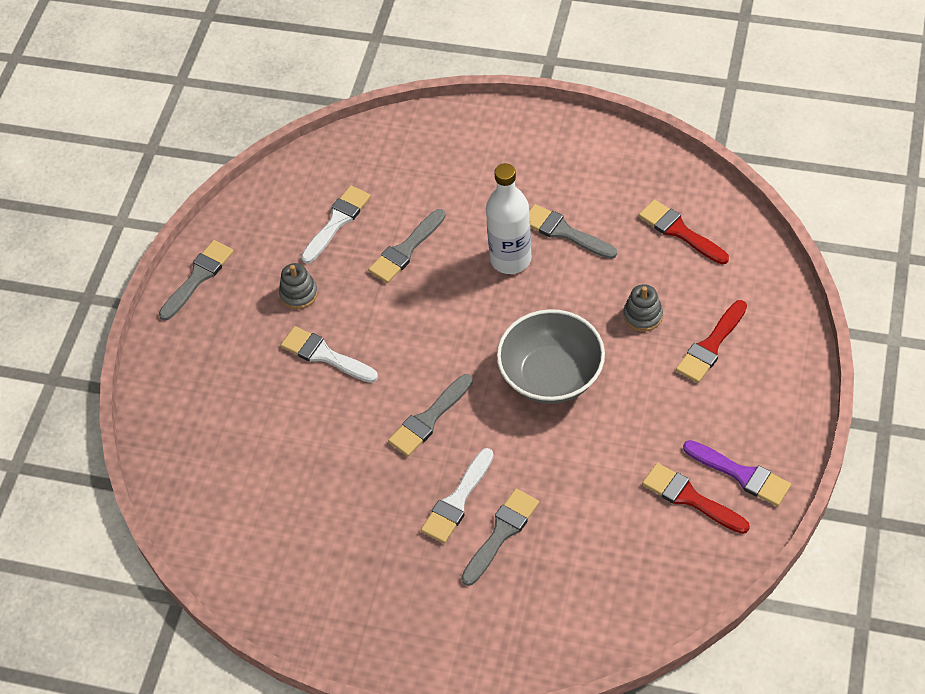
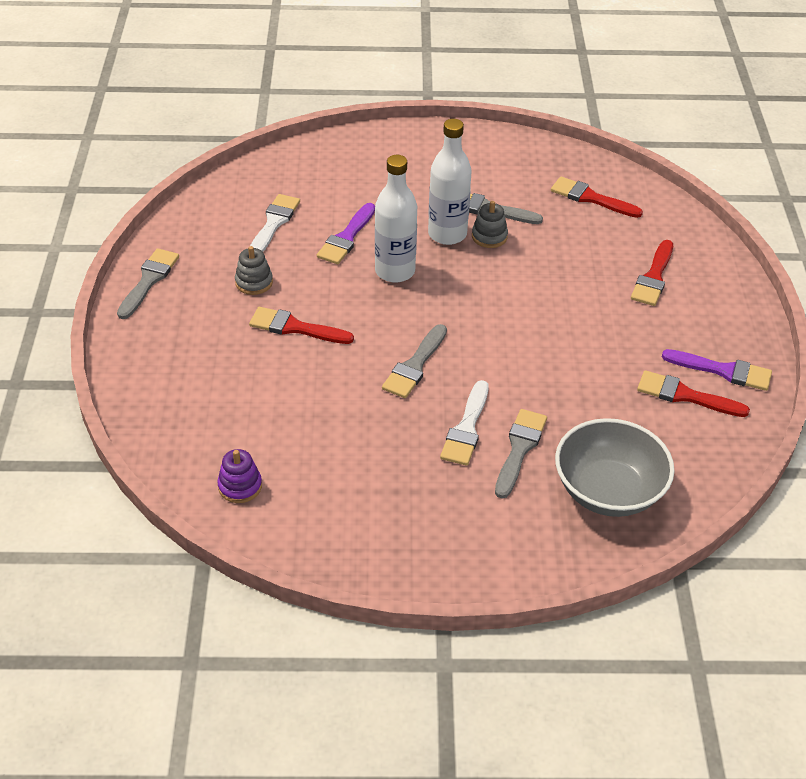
camera: 20 degrees left, 10 degrees down
(227, 529) = (240, 486): none -> purple stacking toy
(325, 355) = (295, 327): white brush -> red brush
(405, 250) = (346, 238): grey brush -> purple brush
(442, 300) = (395, 271): none -> white bottle
(551, 375) = (518, 317): grey bowl -> grey bowl (608, 491)
(643, 315) = (583, 262): grey stacking toy -> grey stacking toy (489, 236)

